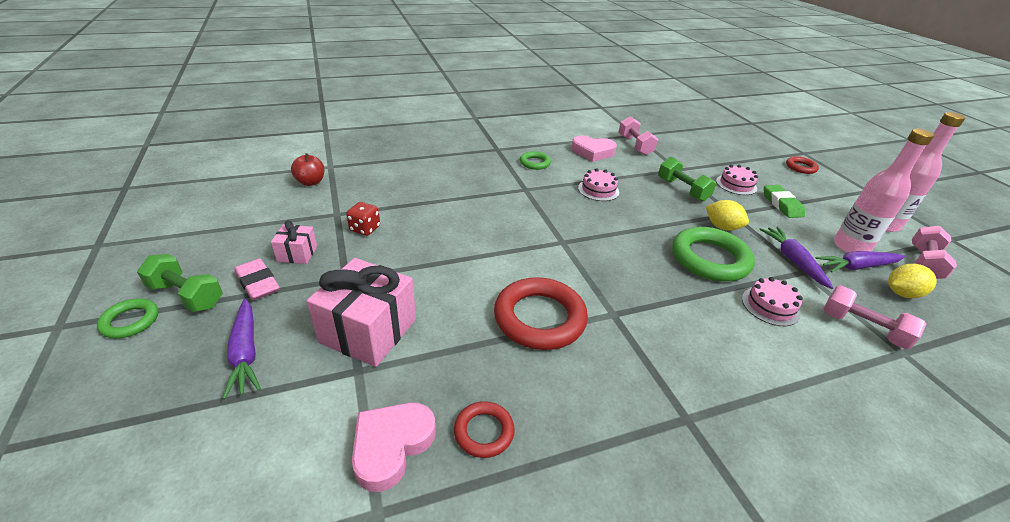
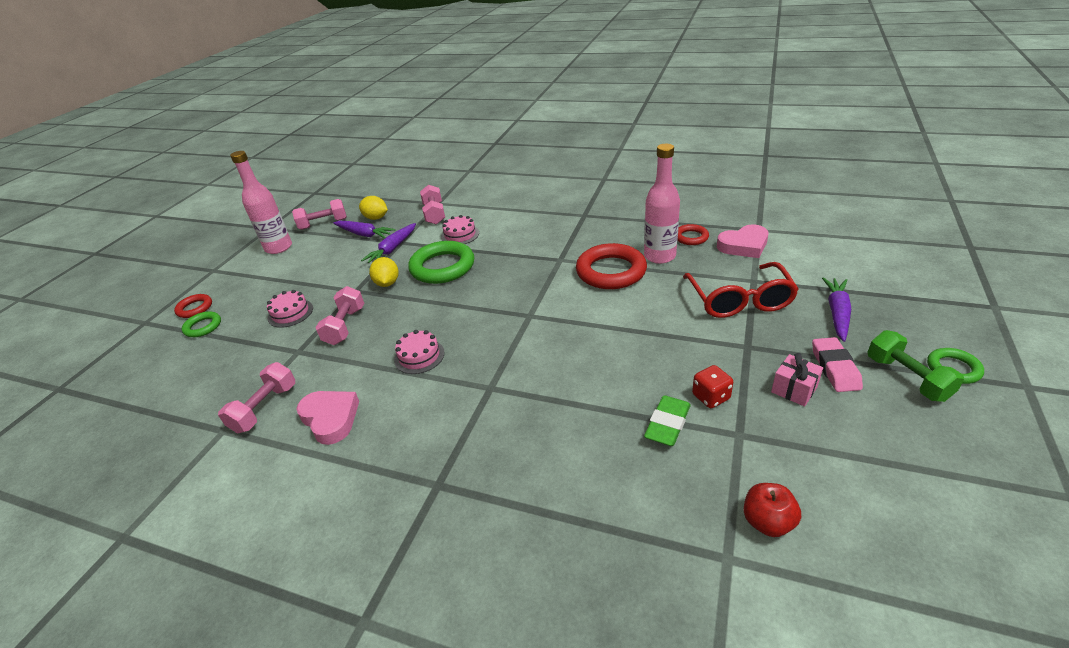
camera: 135 degrees left, 0 degrees up
(368, 330) = (739, 300): pink gift -> red glasses
(535, 163) = (426, 428): green ring -> green ring (203, 327)
(682, 190) = (345, 326): green dumbbell -> pink dumbbell
(781, 204) = (303, 283): green eraser -> green eraser (667, 424)
(850, 247) = (337, 244): pink bottle -> pink bottle (659, 256)

